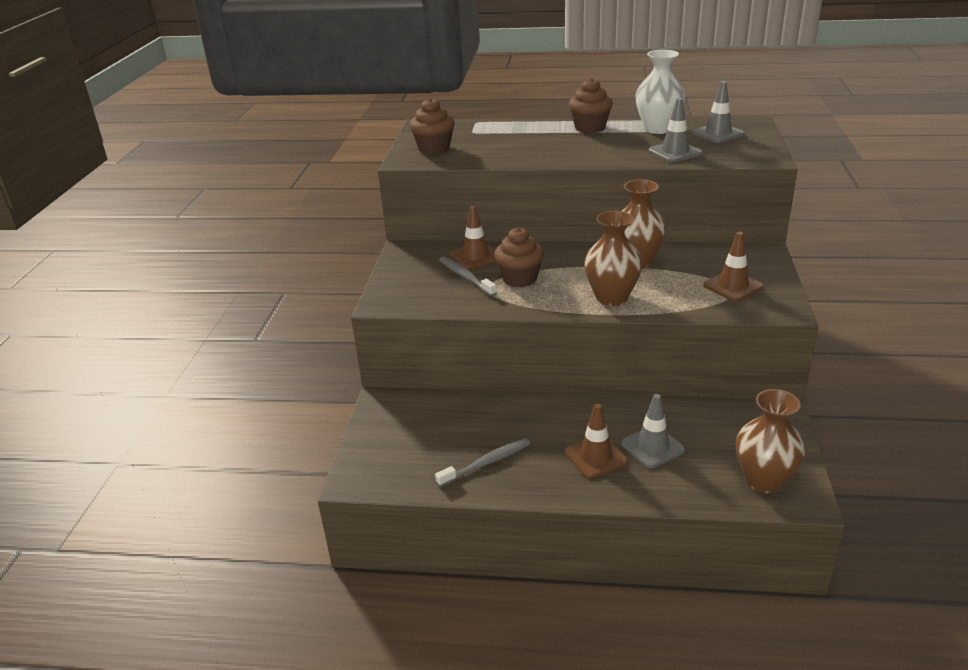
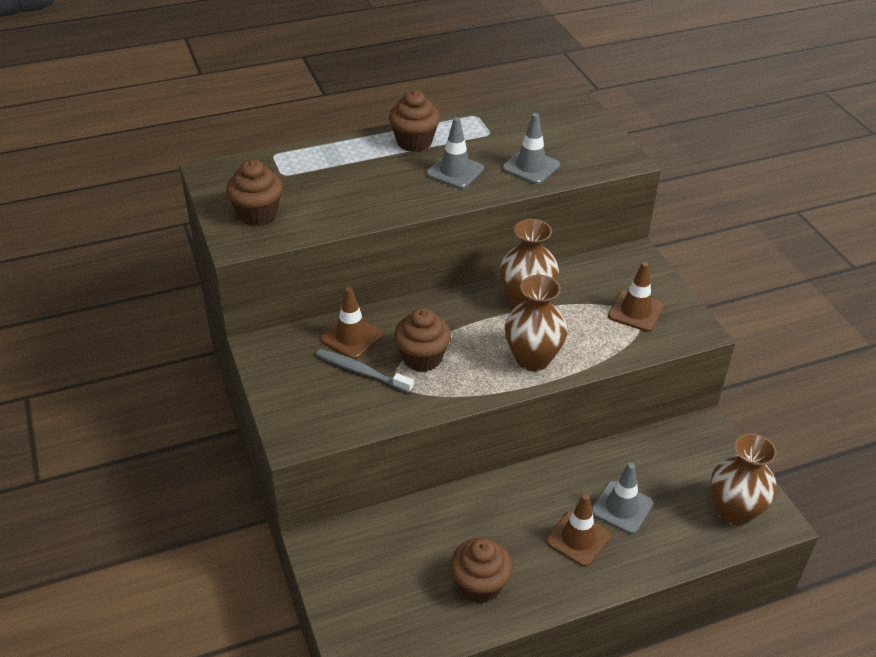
camera: 30 degrees left, 10 degrees up
(486, 463) = (480, 585): grey toothbrush -> brown cupcake
(658, 129) = (488, 131): white vase -> none
(718, 133) = (554, 128): grey traffic cone -> grey traffic cone (455, 171)

